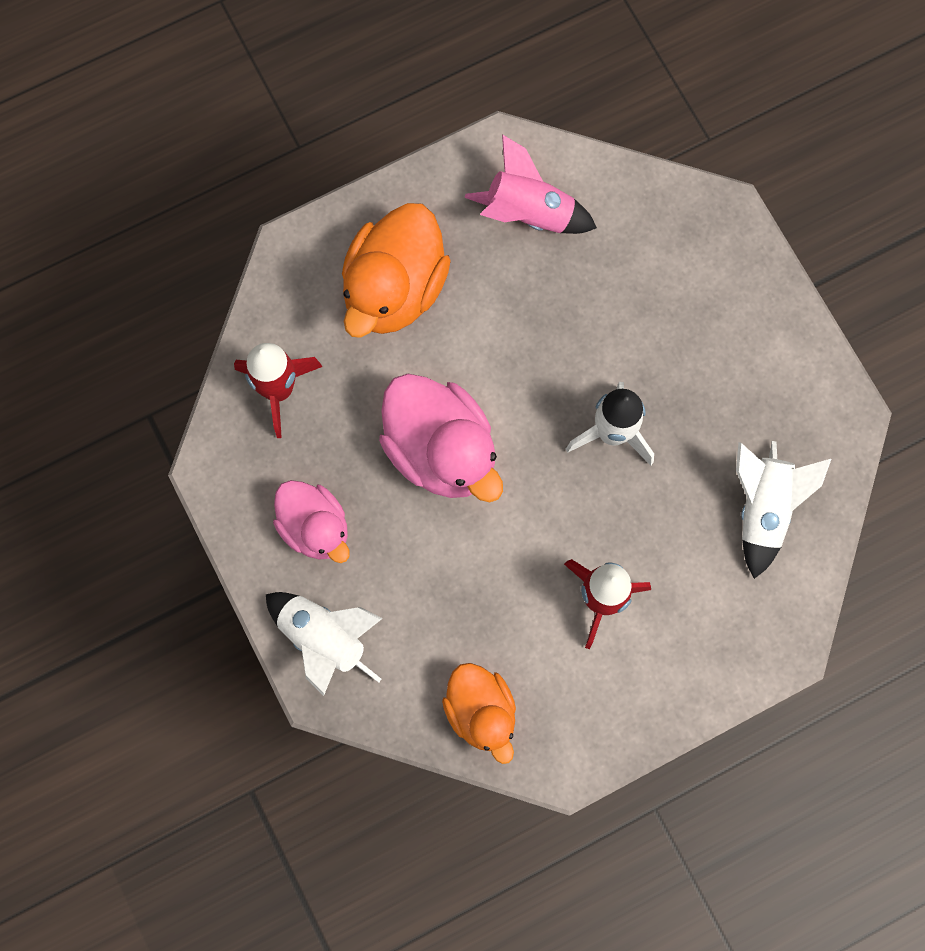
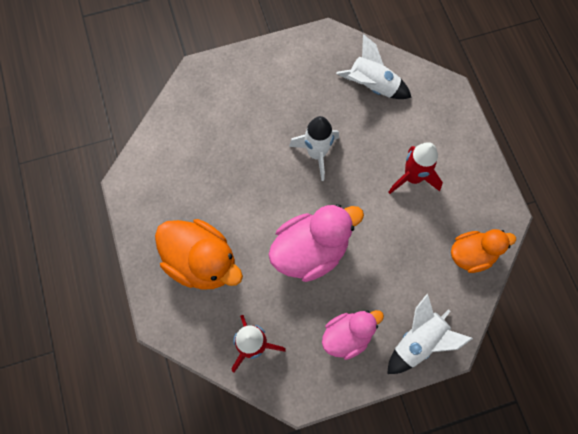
camera: 80 degrees left, 5 degrees down
(528, 213) = (172, 175): pink rocket -> none

